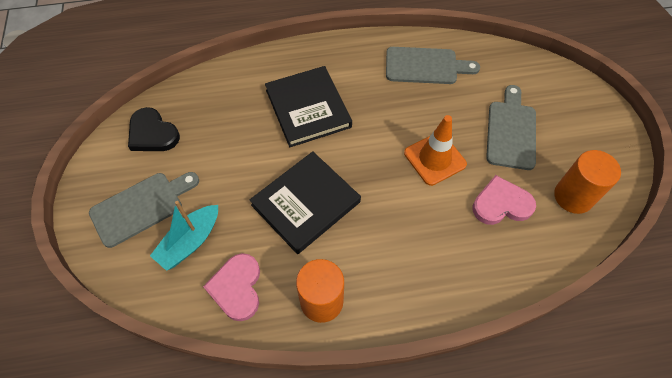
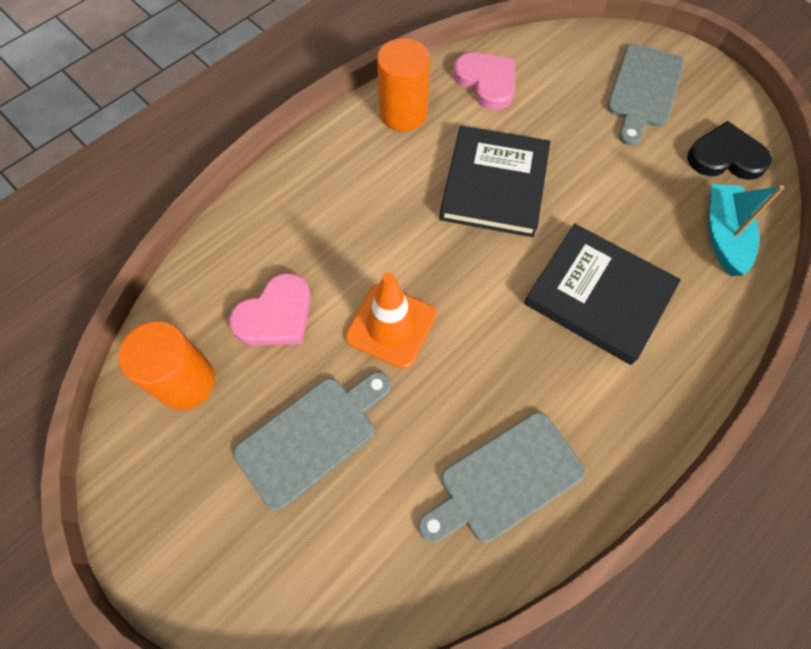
camera: 145 degrees right, 5 degrees up
(190, 242) = (566, 90): turquoise boat -> turquoise boat (723, 235)
(511, 131) = (312, 436): grey cutting board -> grey cutting board turned 105 degrees counterclockwise

